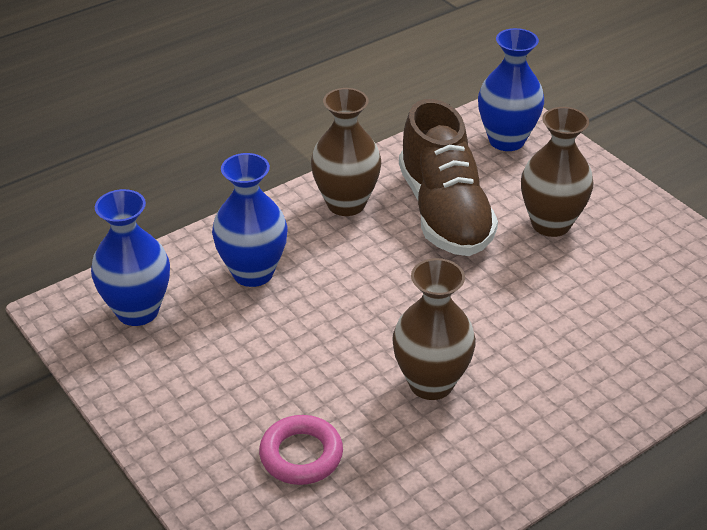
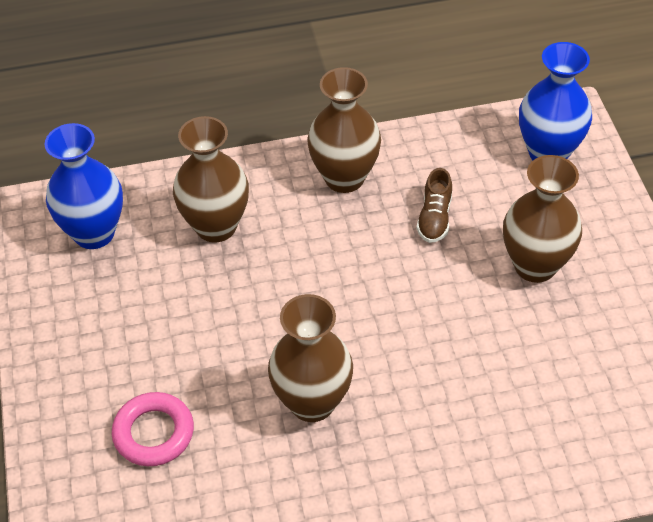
camera: 25 degrees right, 10 degrees up
(253, 273) = (216, 226): blue vase -> brown vase
(444, 212) = (434, 218): brown shoe -> brown shoe, size x0.41

